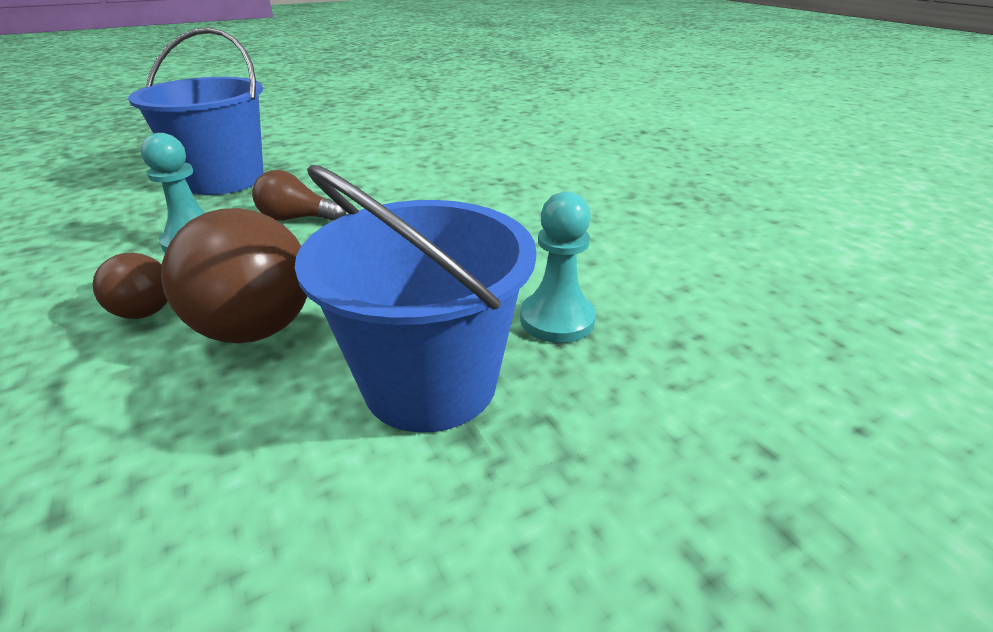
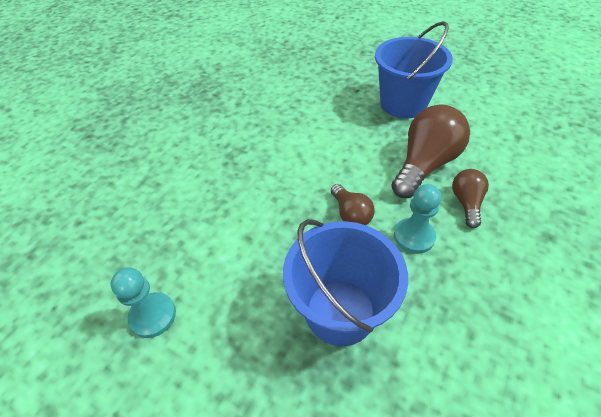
camera: 120 degrees left, 15 degrees up
(557, 319) = (345, 94): turquoise pawn -> turquoise pawn (153, 316)

